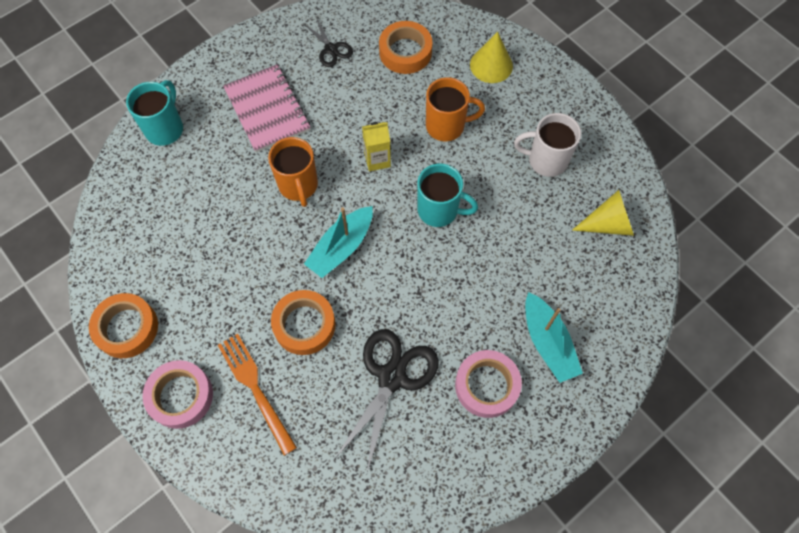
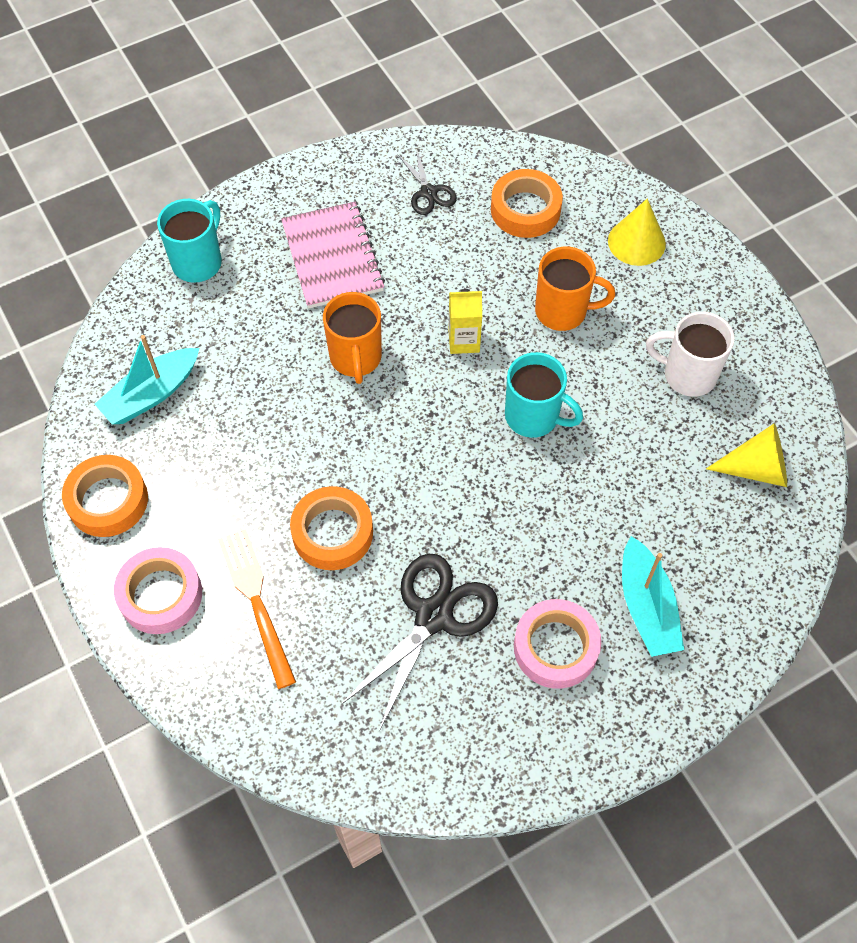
camera: 10 degrees right, 5 degrees down
(341, 247) = (397, 444): turquoise boat -> turquoise boat (151, 394)

